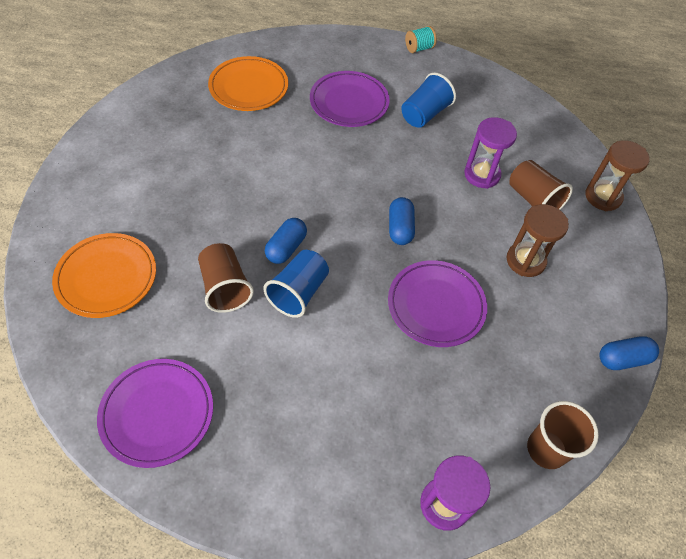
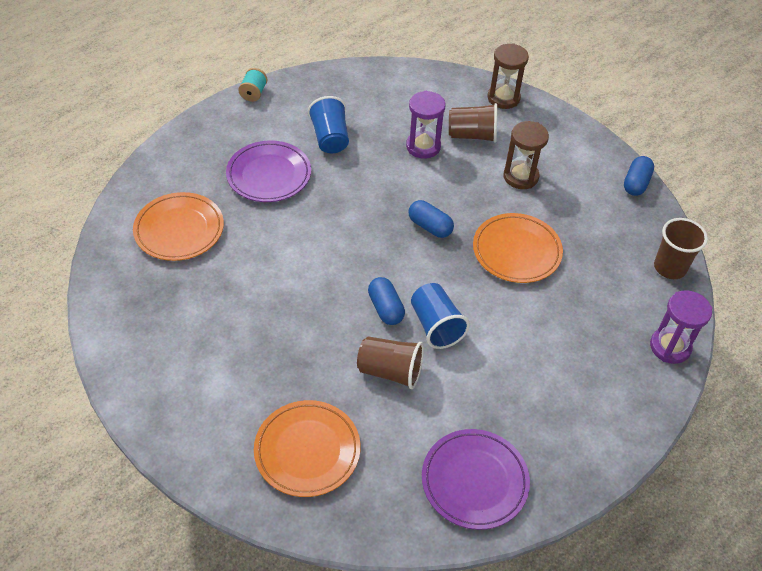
camera: 50 degrees left, 5 degrees down
(436, 306) = (516, 251): purple plate -> orange plate

